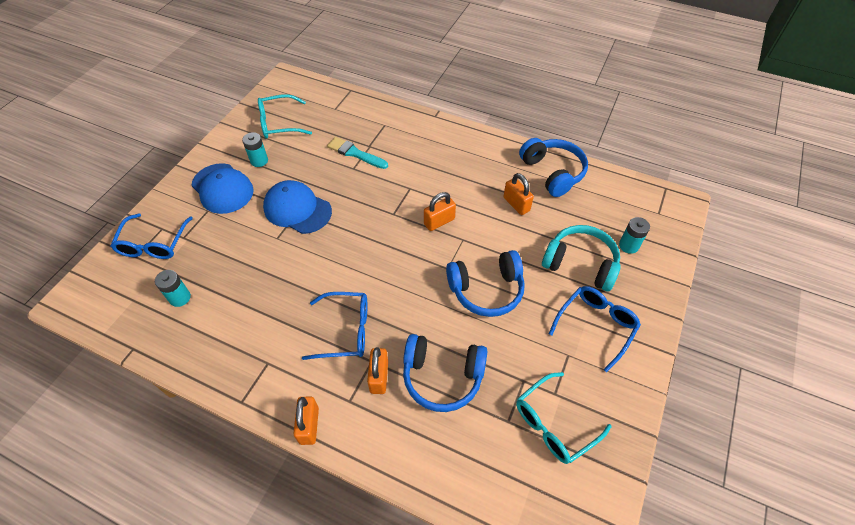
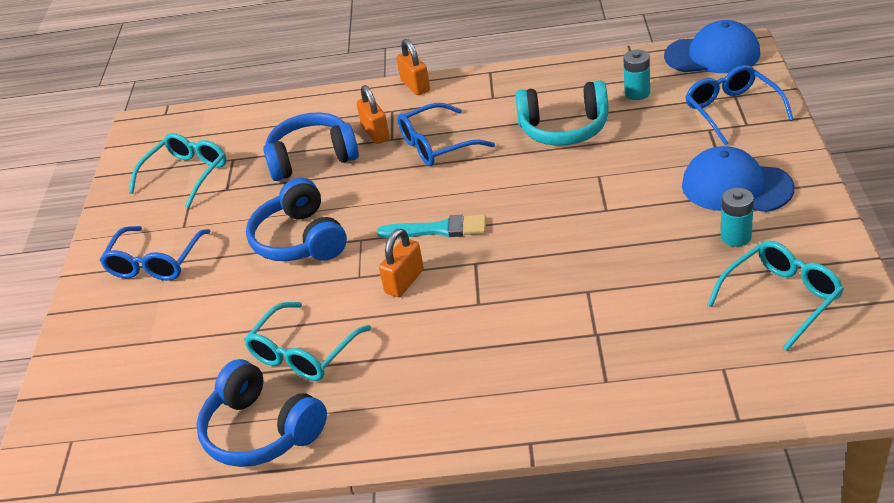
camera: 160 degrees right, 15 degrees down
(297, 209) = (608, 210): blue cap -> blue cap (712, 55)
(355, 153) = (606, 312): turquoise brush -> turquoise brush (438, 229)
(486, 290) = (300, 240): blue headphones -> blue headphones turned 75 degrees counterclockwise
(516, 204) = (303, 353): orange padlock -> turquoise glasses
(580, 264) = (186, 317): turquoise headphones -> turquoise headphones (564, 129)
(628, 245) = (119, 370): turquoise battery -> none

